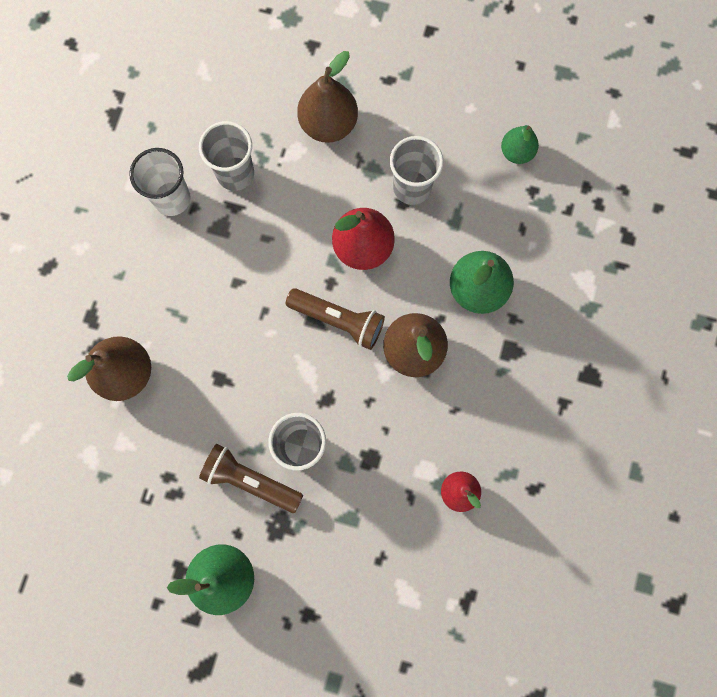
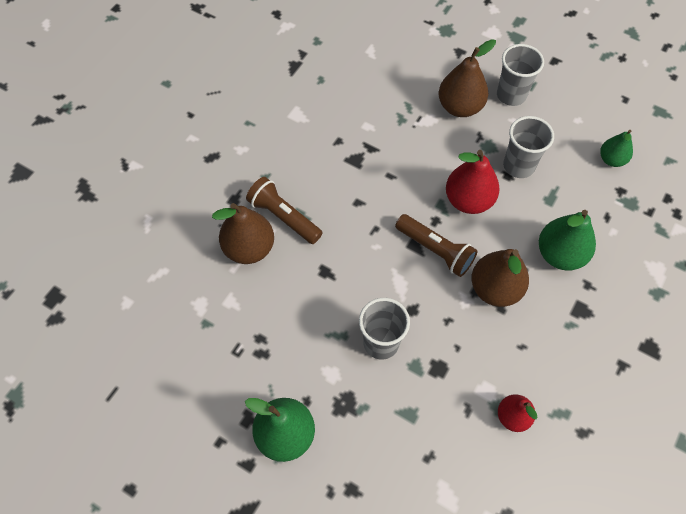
camera: 15 degrees right, 15 degrees down
(172, 199) = (322, 131): white cup -> none
(235, 174) = (377, 125): grey cup -> grey cup (511, 95)
(250, 480) = (329, 359): brown flashlight -> brown flashlight (284, 217)

